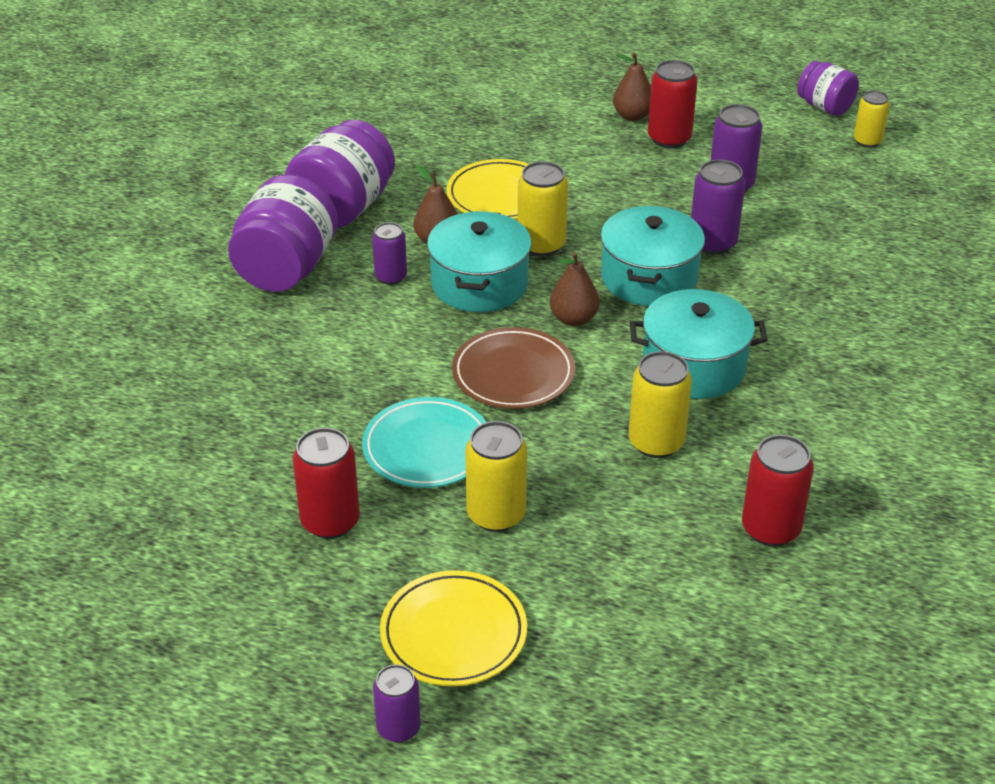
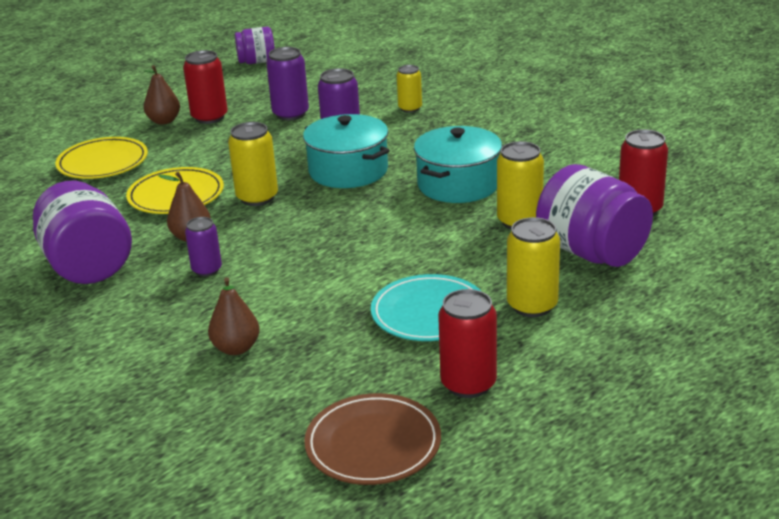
camera: 55 degrees left, 10 degrees down
(286, 269) = (127, 316): purple jar -> purple jar (591, 252)
(398, 728) = (723, 417): purple can -> none
(453, 633) = (641, 362): yellow plate -> yellow plate (103, 163)
(479, 284) = (267, 235): turquoise pot -> none
(513, 373) = (387, 252): brown plate -> brown plate (373, 444)
(573, 319) = (356, 211): brown pear -> brown pear (236, 348)
(867, 141) = (310, 62): yellow can -> yellow can (410, 108)

